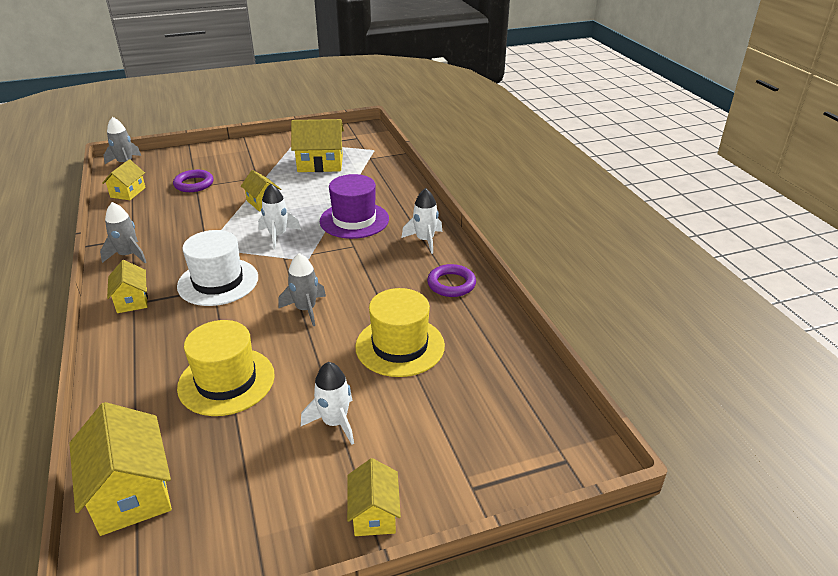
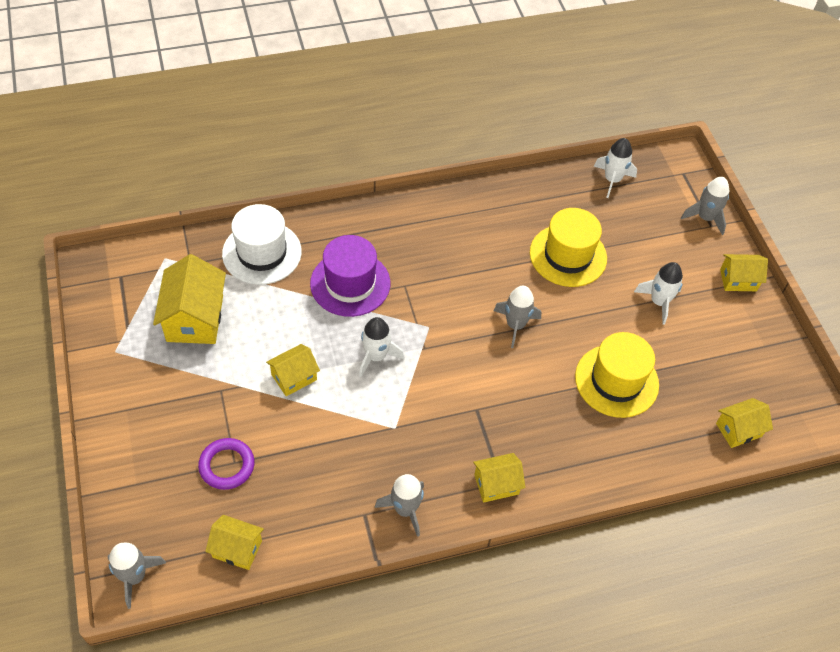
camera: 90 degrees left, 20 degrees up
(131, 492) = (738, 430): yellow house -> yellow house, size x0.59
(218, 282) = (465, 406): white hat -> white hat (262, 253)
(425, 240) = (400, 224): white rocket -> white rocket (612, 180)
(451, 284) = (478, 211): purple ring -> none
(486, 482) = (705, 218): none -> grey rocket

